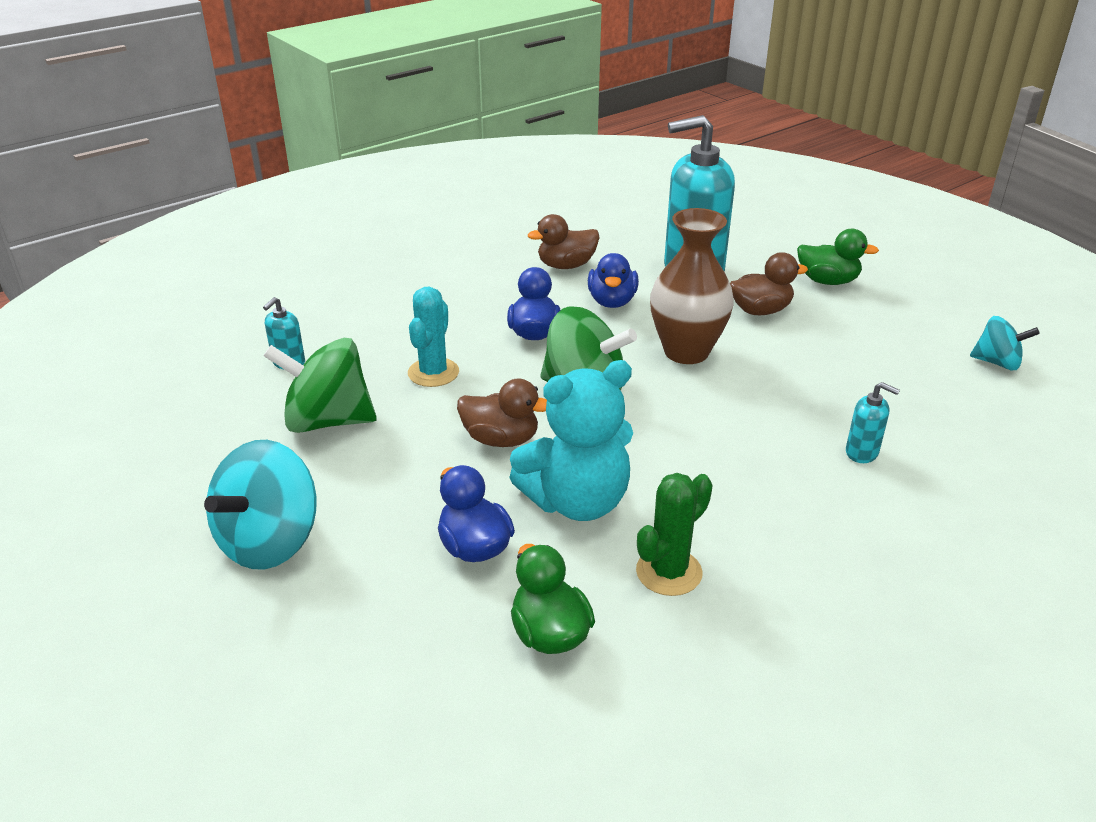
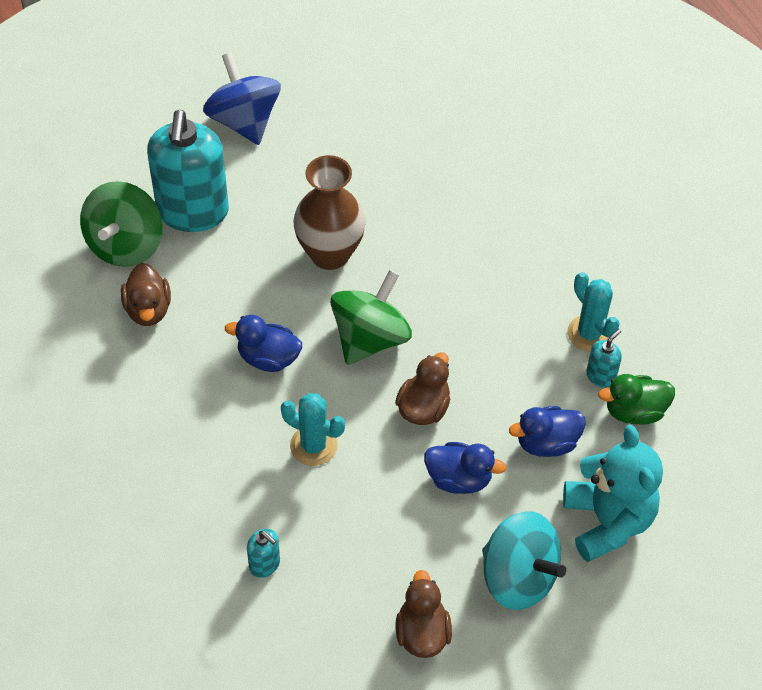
camera: 80 degrees left, 20 degrees up
(328, 421) = (369, 533): green spinning top -> green spinning top (125, 245)
(577, 501) = (509, 371): turquoise teddy bear -> turquoise teddy bear (607, 521)
(612, 301) = (230, 287): blue duck -> blue duck (459, 479)
(669, 572) = (589, 333): green cactus -> turquoise cactus
(760, 310) = (279, 184): brown duck -> brown duck (422, 633)
(827, 281) = (244, 121): green duck -> blue spinning top
(862, 452) = (488, 187): turquoise soap dispenser -> turquoise soap dispenser (601, 376)
(997, 363) = (398, 65): turquoise spinning top -> none

